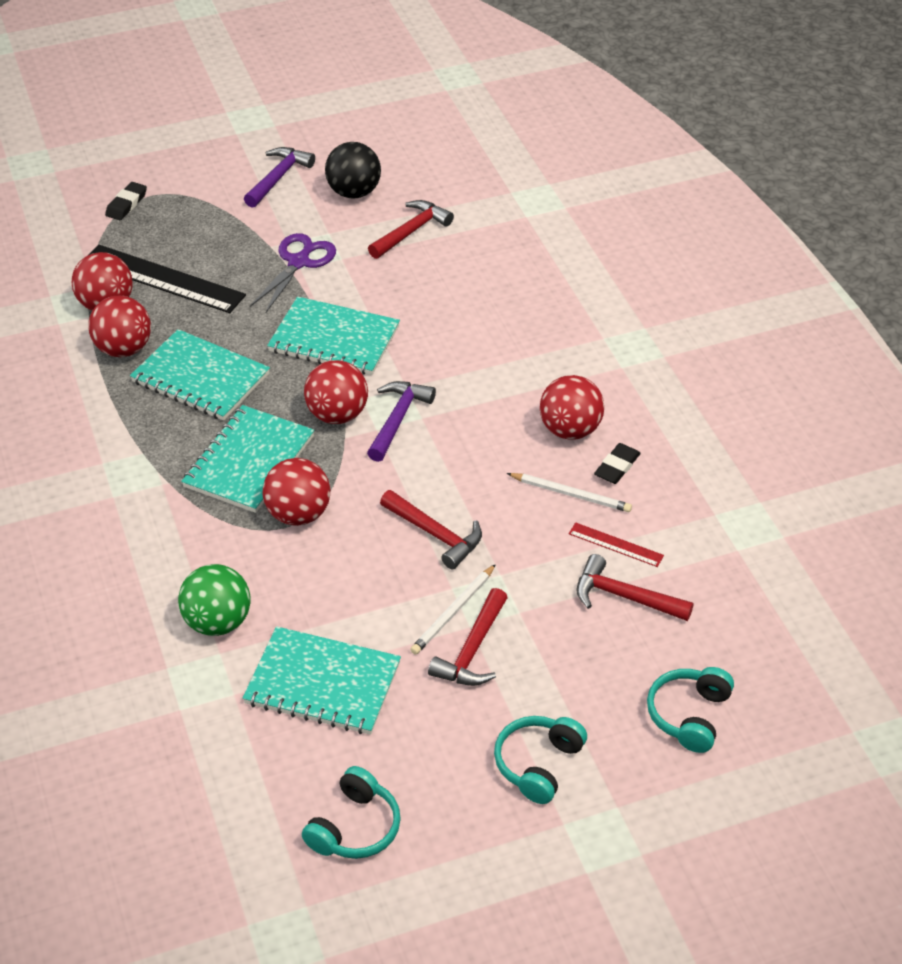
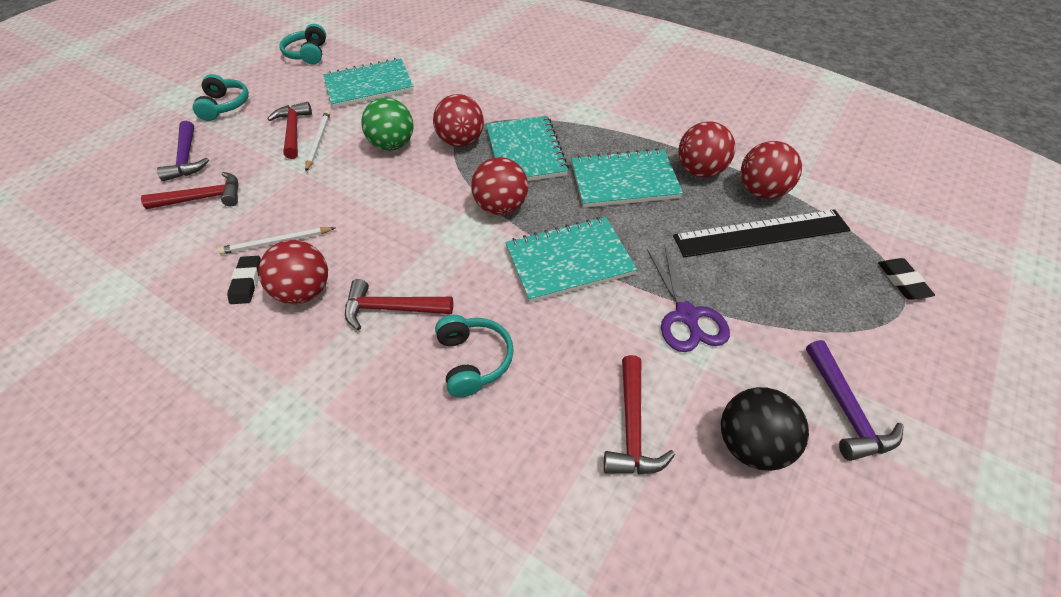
camera: 145 degrees right, 5 degrees up
(218, 622) = (450, 82): green ball -> green ball (393, 145)
(398, 419) = (453, 227): purple hammer -> purple hammer (186, 158)
(435, 534) = (362, 172): red hammer -> red hammer (392, 309)
(615, 545) = (223, 226): red ruler -> none
(689, 715) = (136, 159): turquoise headphones -> turquoise headphones (473, 360)

